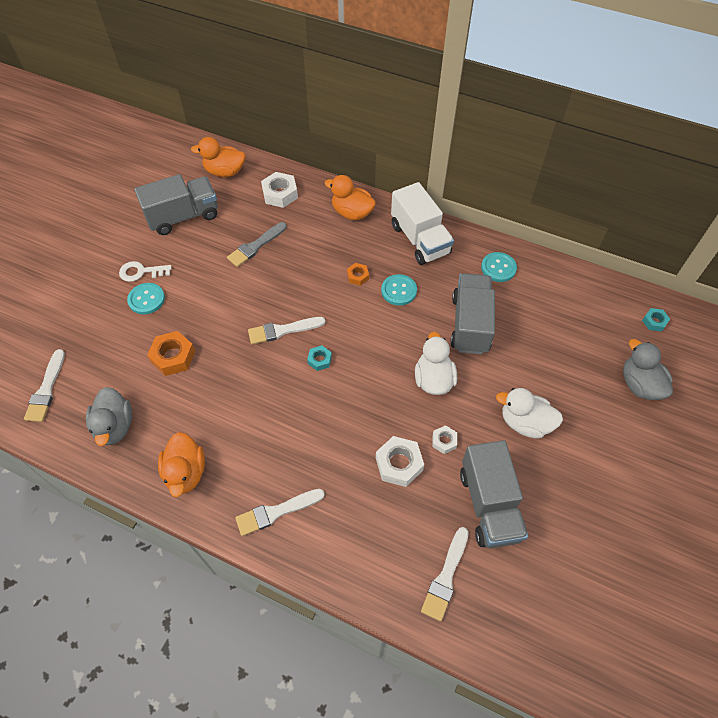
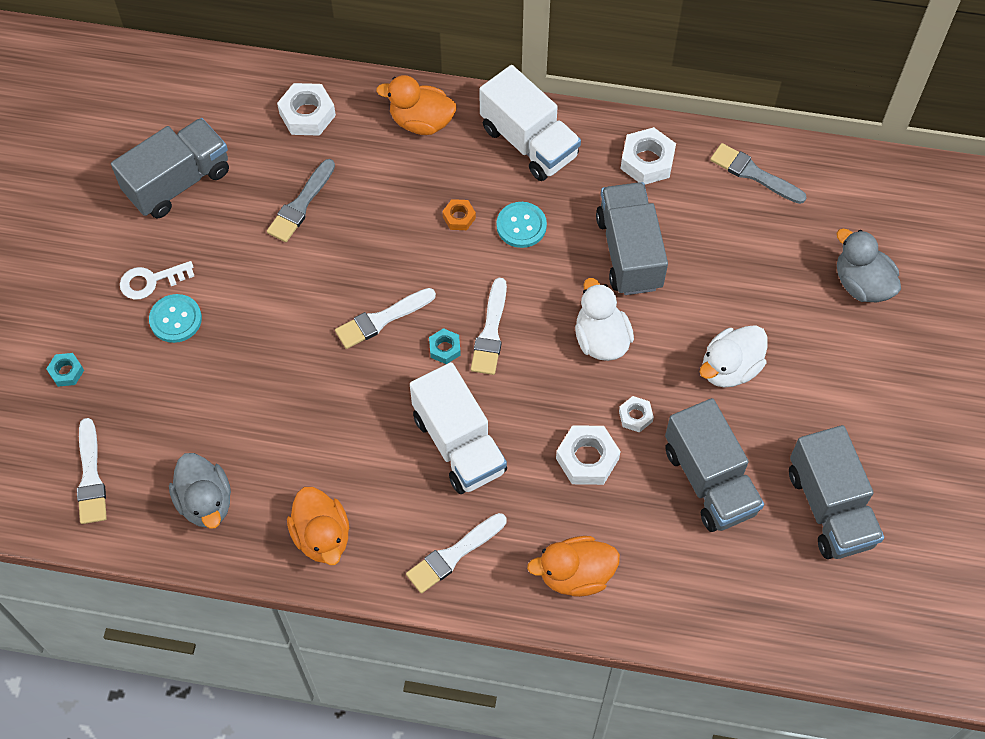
camera: 15 degrees left, 5 degrees up
(173, 357) = (246, 391): orange nut -> none
(225, 172) = (212, 96): orange duck -> orange duck (575, 575)
(308, 429) = (459, 444): none -> white truck
(445, 577) = (679, 577): white brush -> white brush (490, 332)
(498, 268) = (647, 161): turquoise button -> white nut
(525, 423) = (730, 368): white duck -> white duck turned 45 degrees counterclockwise
(573, 292) = (753, 174): none -> grey brush
(582, 551) = (830, 507): none -> grey truck
(654, 322) = (866, 193): turquoise nut -> turquoise nut (66, 372)

